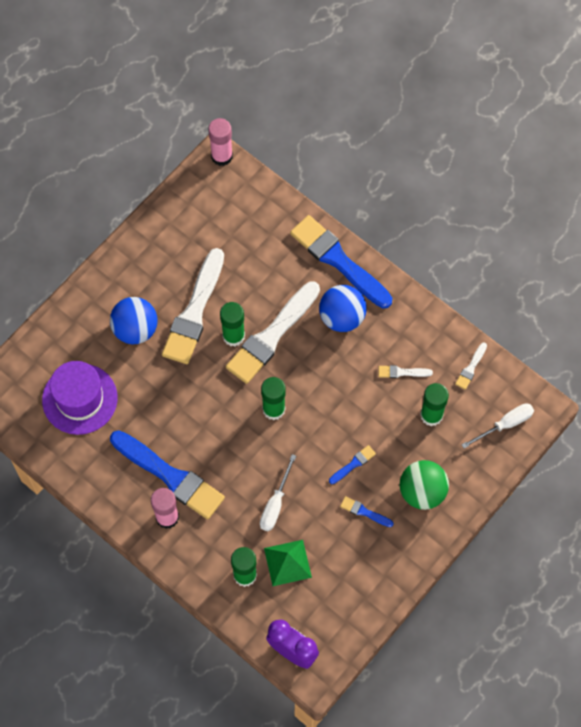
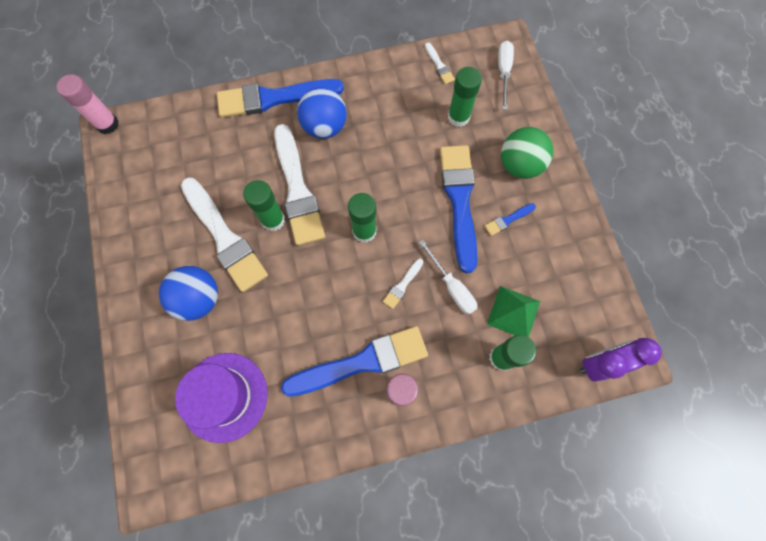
camera: 55 degrees left, 5 degrees up
(353, 464) = (459, 201): blue brush -> blue brush, size x2.39
(402, 372) = (406, 114): white brush -> white brush (402, 285)

